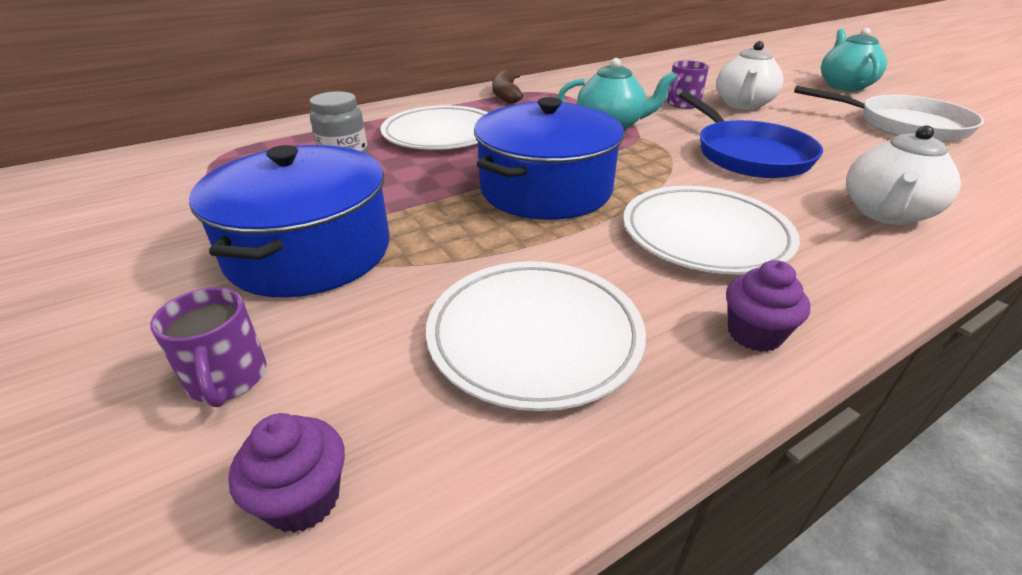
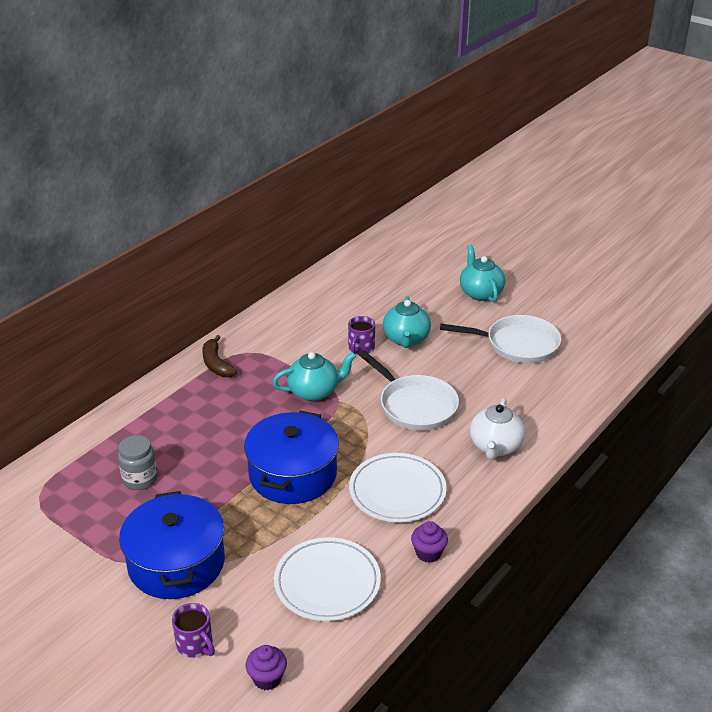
camera: 20 degrees left, 0 degrees up
(441, 134) = (191, 431): white plate -> none
(743, 105) = (406, 339): white teapot -> turquoise teapot
(748, 154) = (414, 405): blue pan -> white pan

